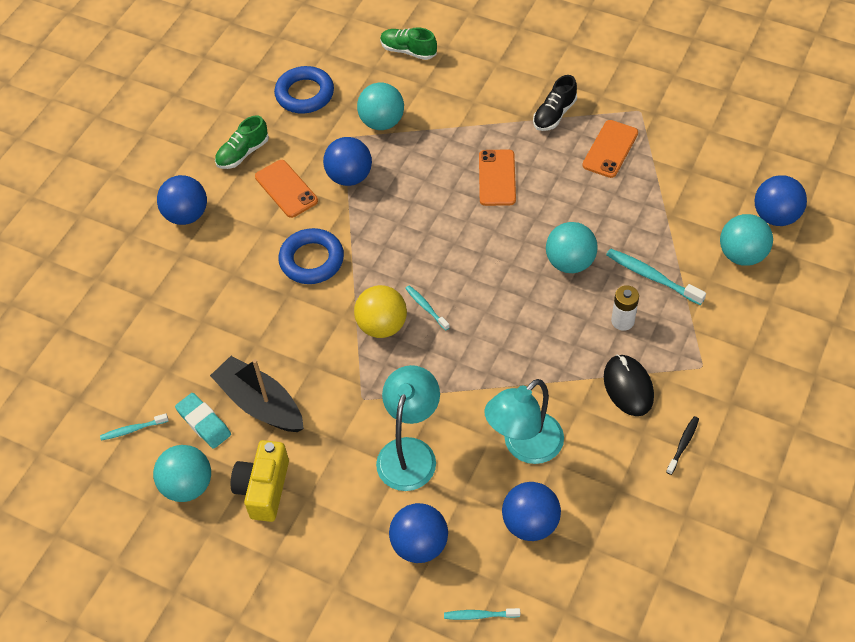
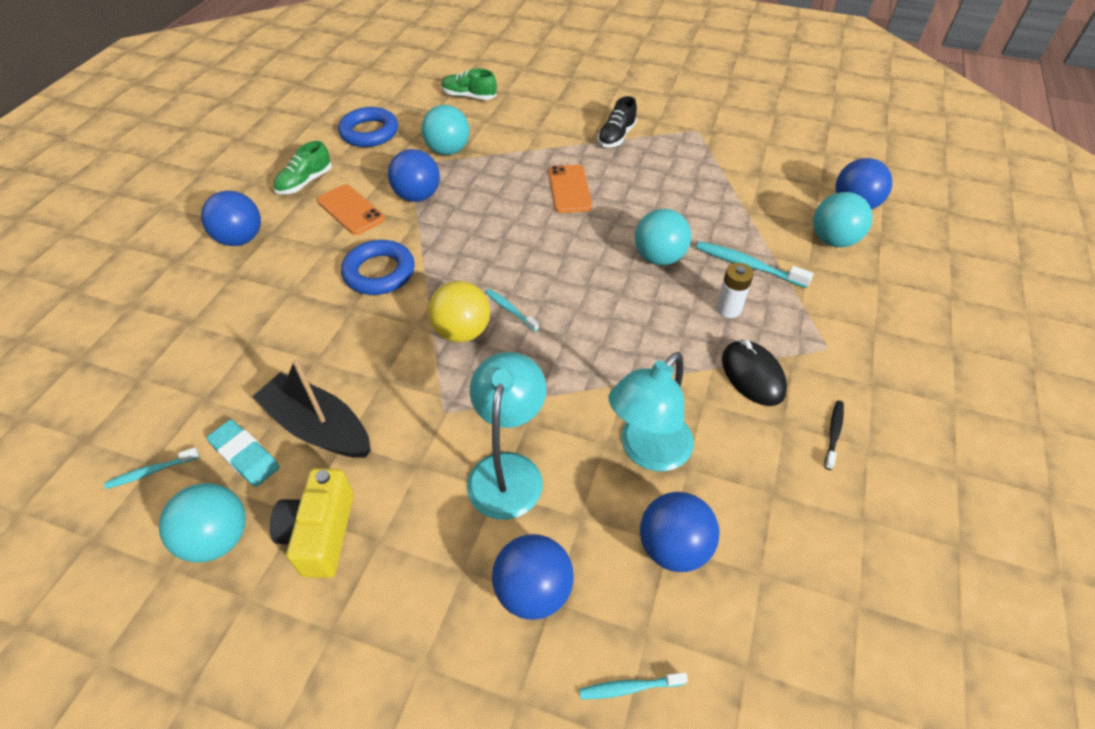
camera: 10 degrees left, 5 degrees down
(610, 149) = (676, 160): orange phone -> none

